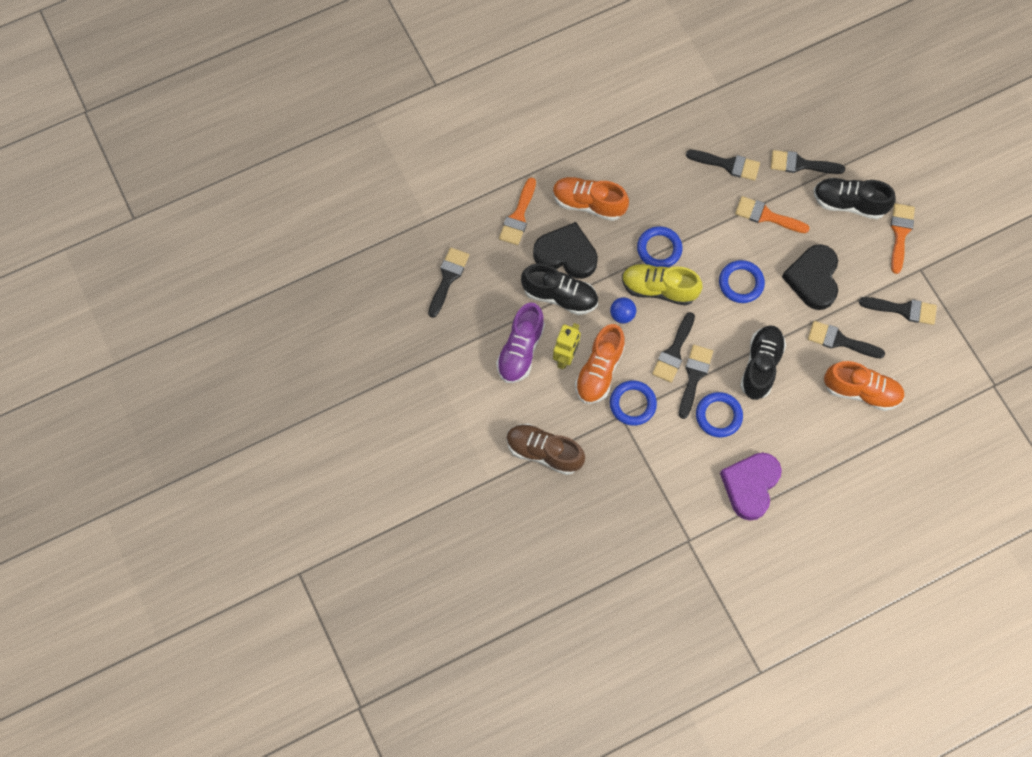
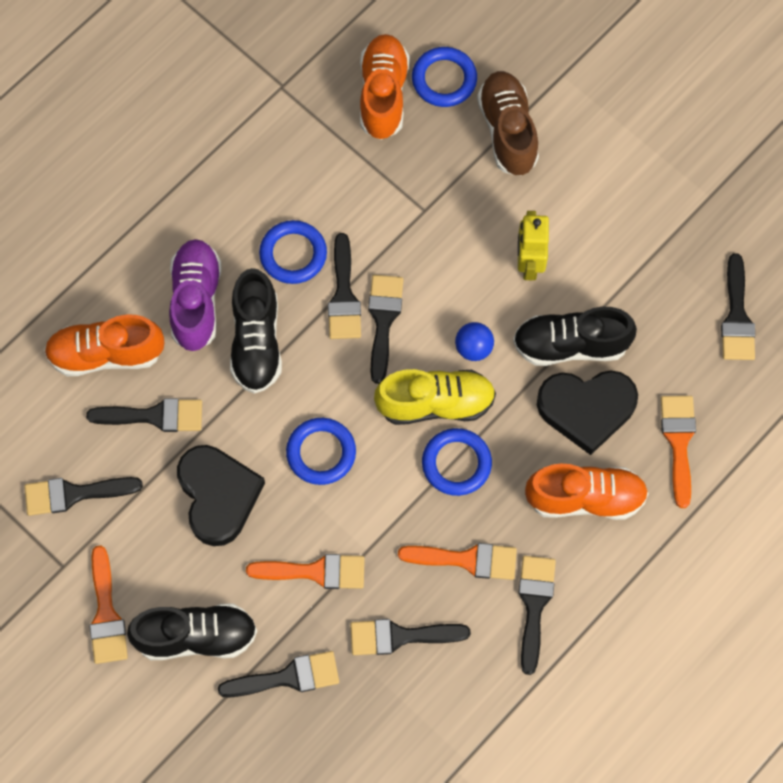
camera: 160 degrees right, 0 degrees up
(520, 350) = (593, 251): purple shoe -> purple shoe (196, 301)
(544, 452) = (507, 131): brown shoe -> brown shoe turned 105 degrees counterclockwise
(599, 371) = (476, 259): orange shoe -> orange shoe (383, 94)
(632, 404) = (414, 231): blue ring -> blue ring (444, 79)
(642, 155) = (534, 605): none -> black brush
(673, 193) = (467, 560): none -> orange brush
(750, 486) = (222, 178): purple heart -> none

